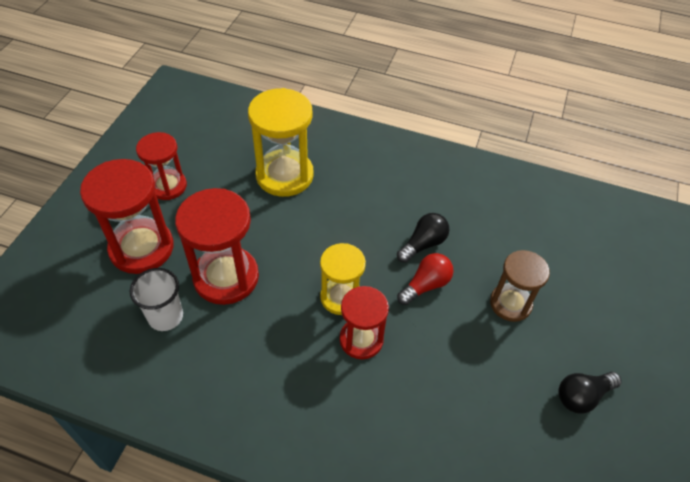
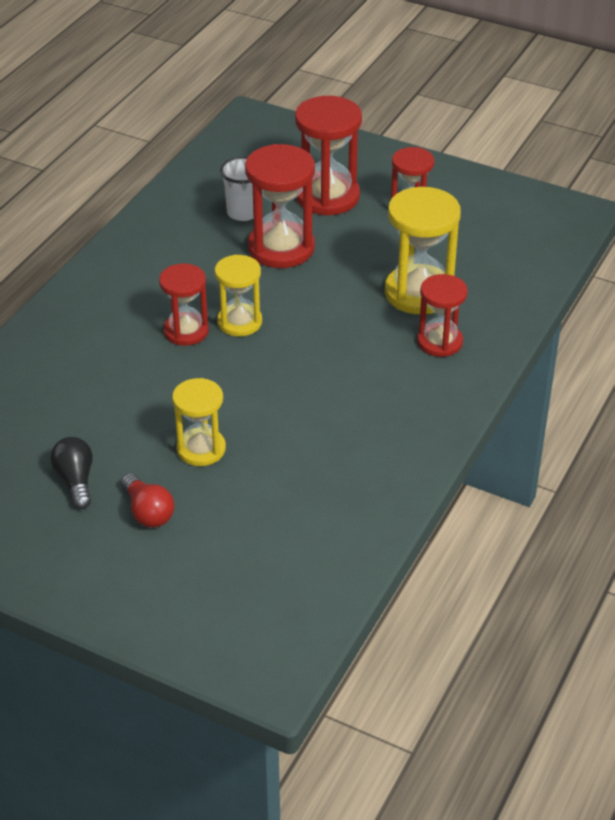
camera: 100 degrees right, 10 degrees down
(344, 160) = (439, 342): none -> red hourglass
(423, 244) = (298, 392): black light bulb -> none
(425, 285) = (240, 385): red light bulb -> red light bulb (148, 512)
(510, 303) = (201, 449): brown hourglass -> yellow hourglass

